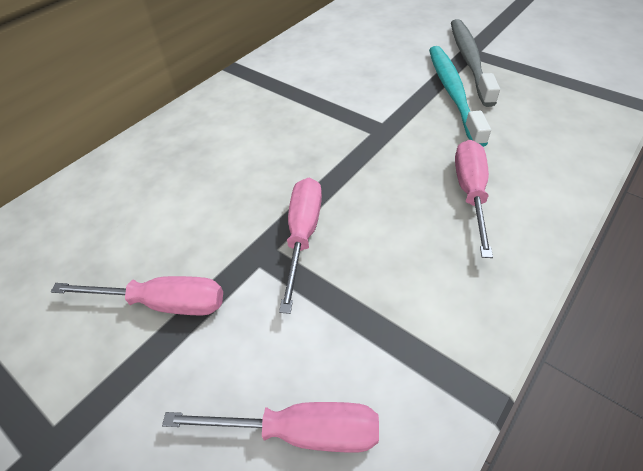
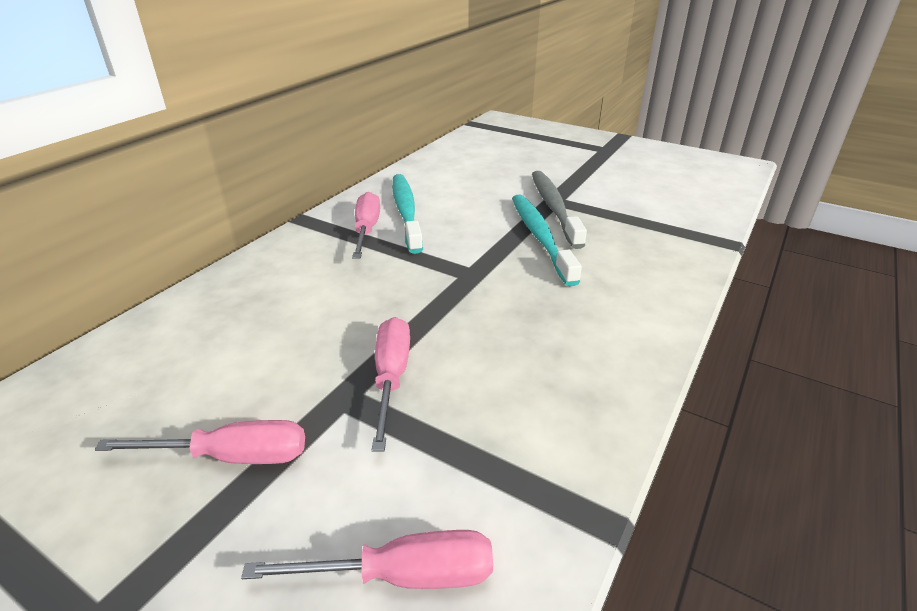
camera: 10 degrees left, 15 degrees down
(328, 62) = (406, 212): none -> turquoise toothbrush
(470, 192) = (567, 328): pink screwdriver -> pink screwdriver (366, 230)

